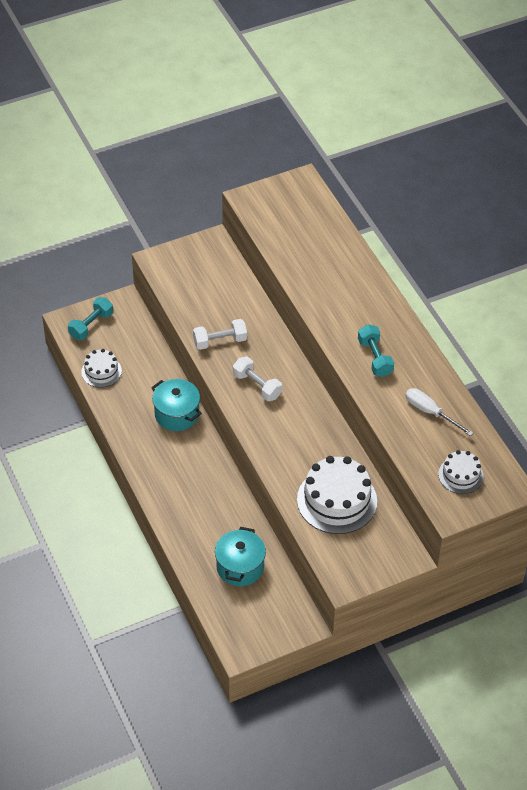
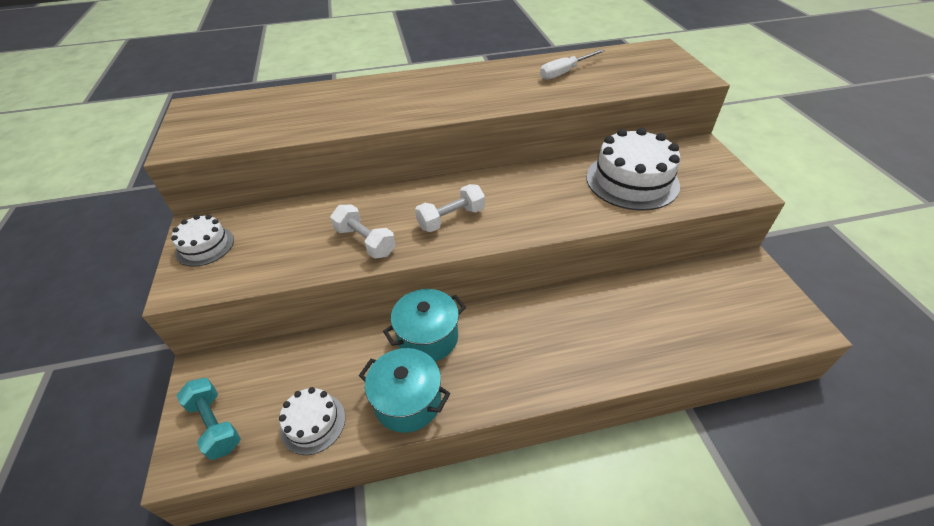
camera: 75 degrees left, 5 degrees down
(220, 341) = (365, 241): white dumbbell -> white dumbbell turned 45 degrees counterclockwise
(240, 567) = (679, 308): turquoise pot -> turquoise pot (408, 401)
(375, 358) = (483, 92): turquoise dumbbell -> none
(460, 475) = (647, 67): white cake -> white cake (205, 246)

